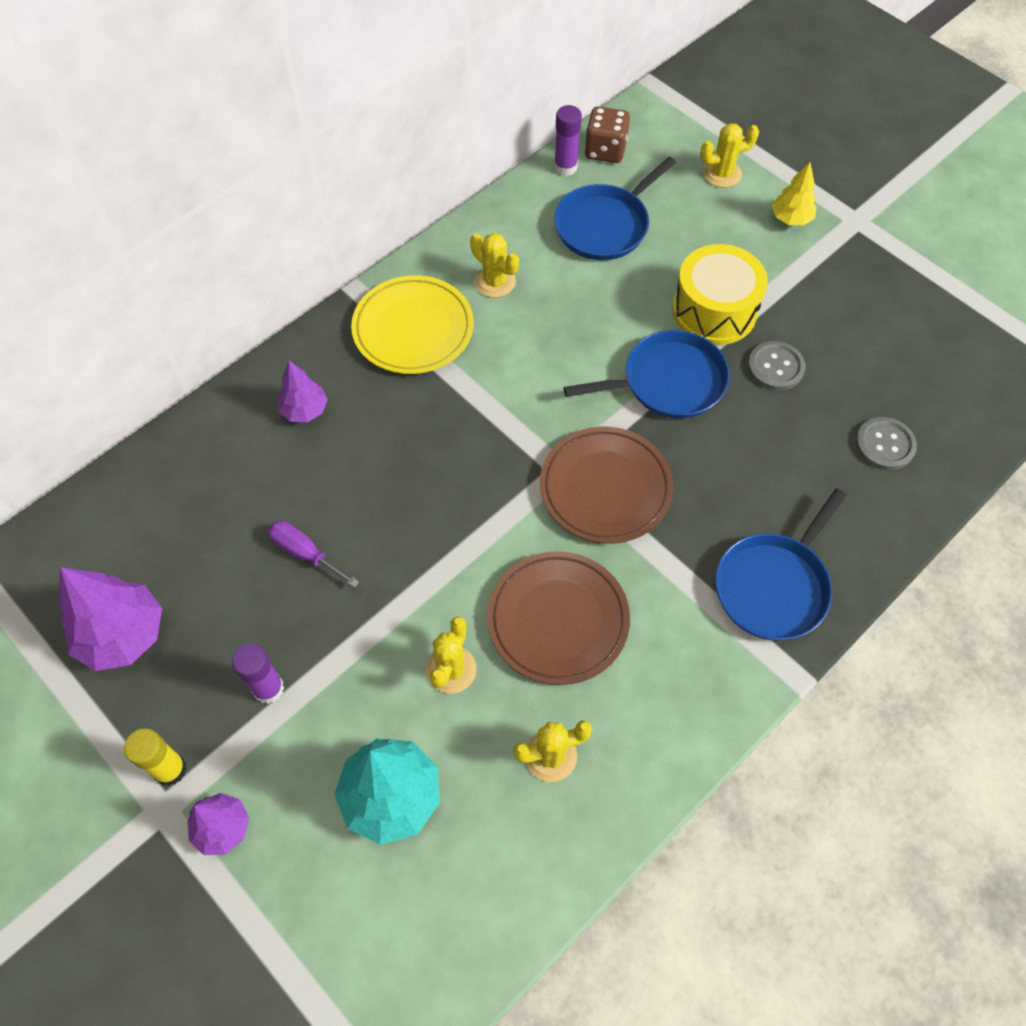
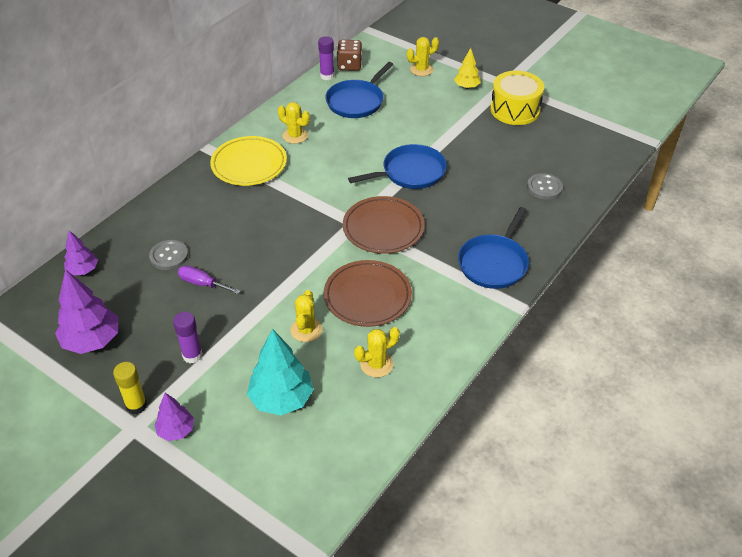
camera: 10 degrees left, 15 degrees down
(305, 410) = (188, 212): purple tree -> purple tree (83, 270)
(714, 311) = (431, 135): yellow drum -> yellow drum (515, 109)
(775, 367) = (472, 158): grey button -> grey button (169, 256)

